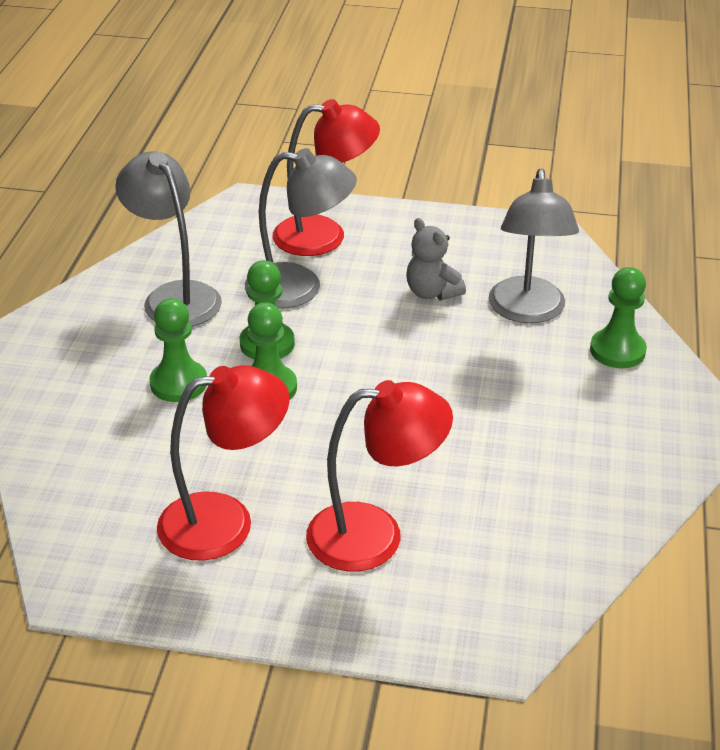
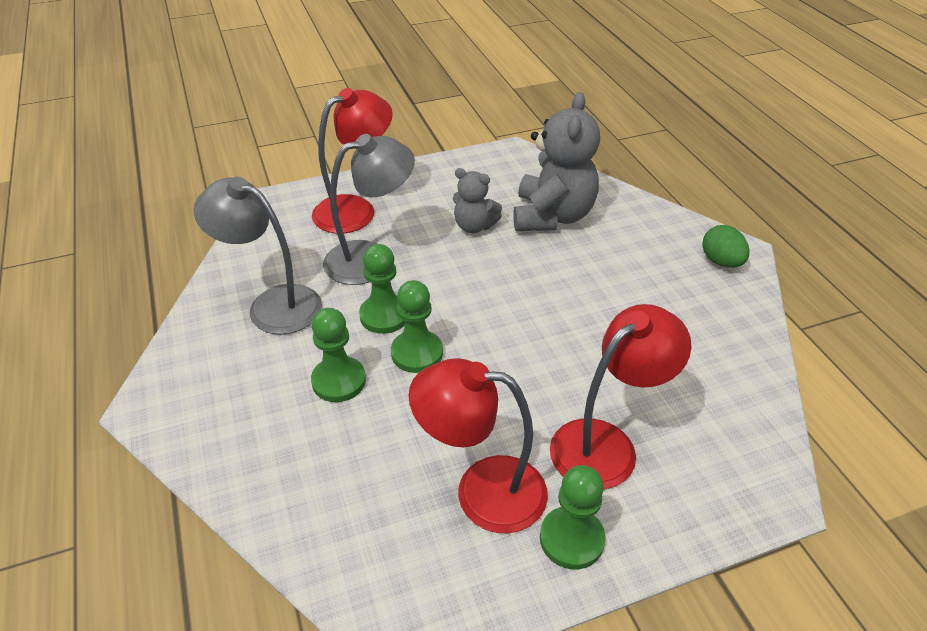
camera: 30 degrees left, 5 degrees up
(225, 521) = (482, 491): red lamp -> red lamp turned 120 degrees counterclockwise
(527, 312) = (552, 216): grey lamp -> grey teddy bear
(617, 351) = (635, 223): green pawn -> green pawn (571, 539)
(678, 425) = (721, 262): none -> green egg

